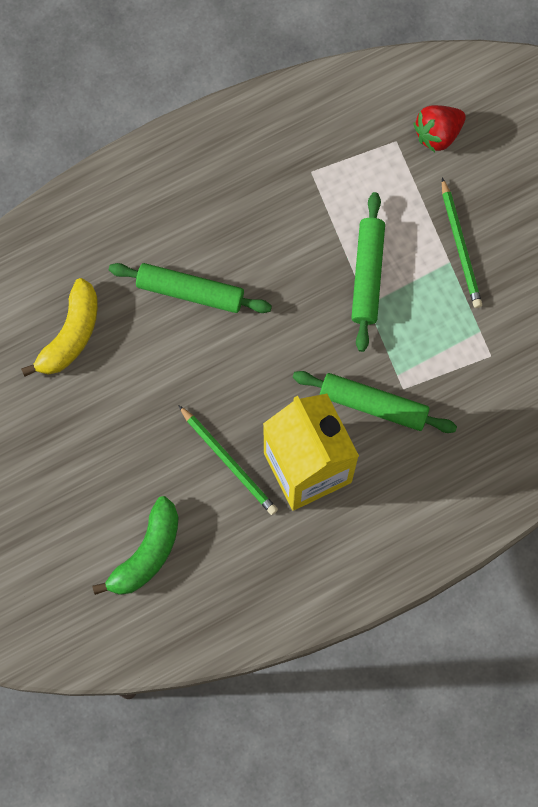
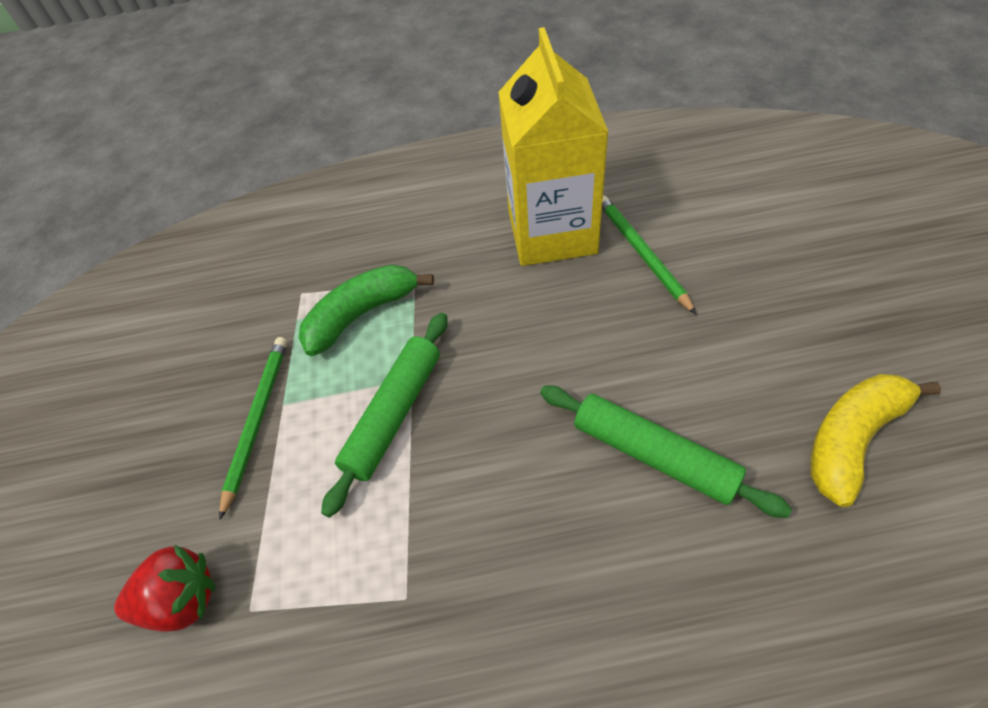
camera: 155 degrees left, 20 degrees down
(147, 553) = (752, 194): green banana -> green banana (362, 314)
(373, 405) = (455, 273): green rolling pin -> none

